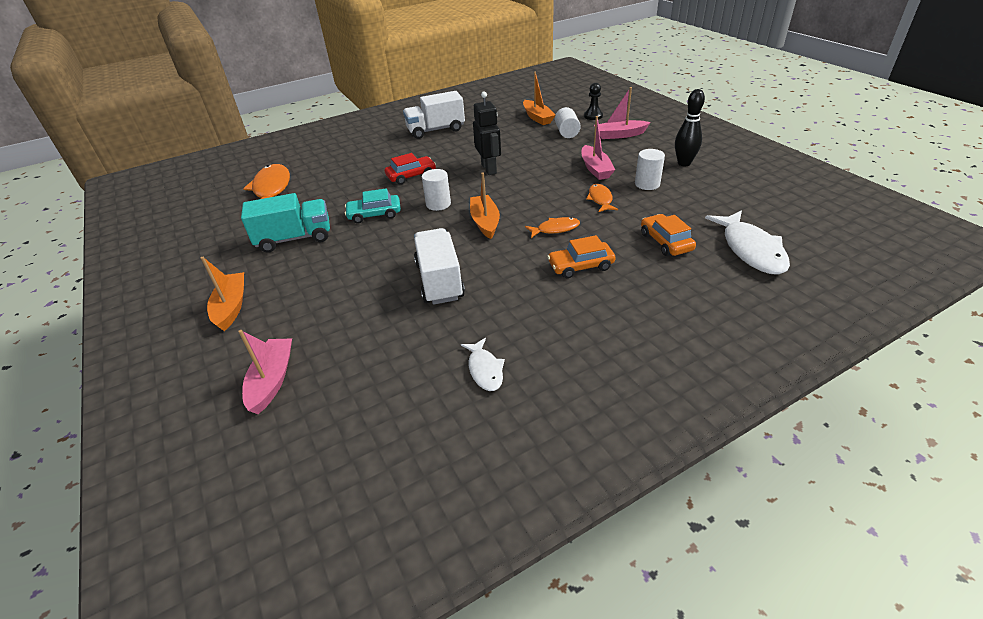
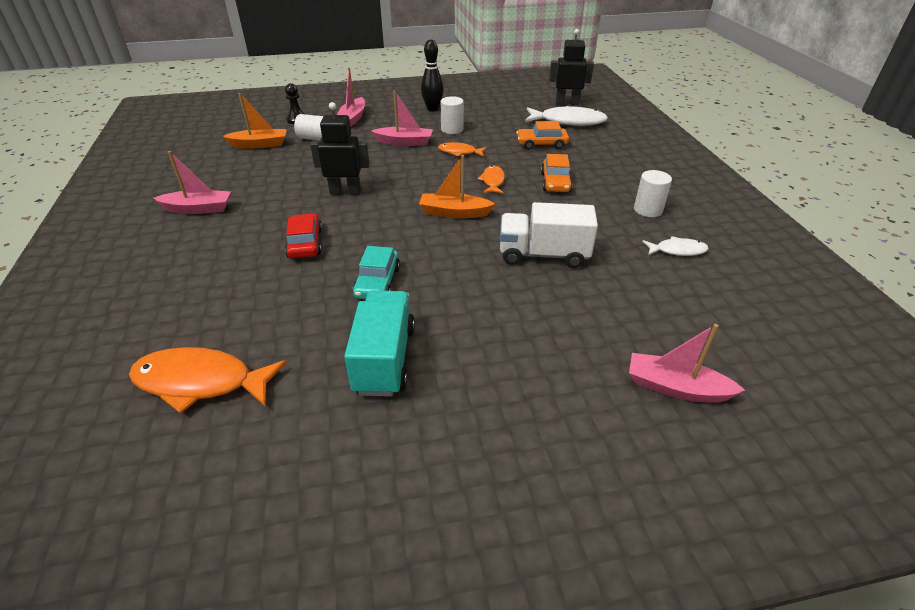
camera: 75 degrees left, 0 degrees up
(231, 307) = (522, 429): orange boat -> none
(436, 130) = (198, 209): white truck -> pink boat
(438, 204) = (393, 234): white cylinder -> white cylinder (648, 210)
(810, 239) = (567, 103): none -> black robot

